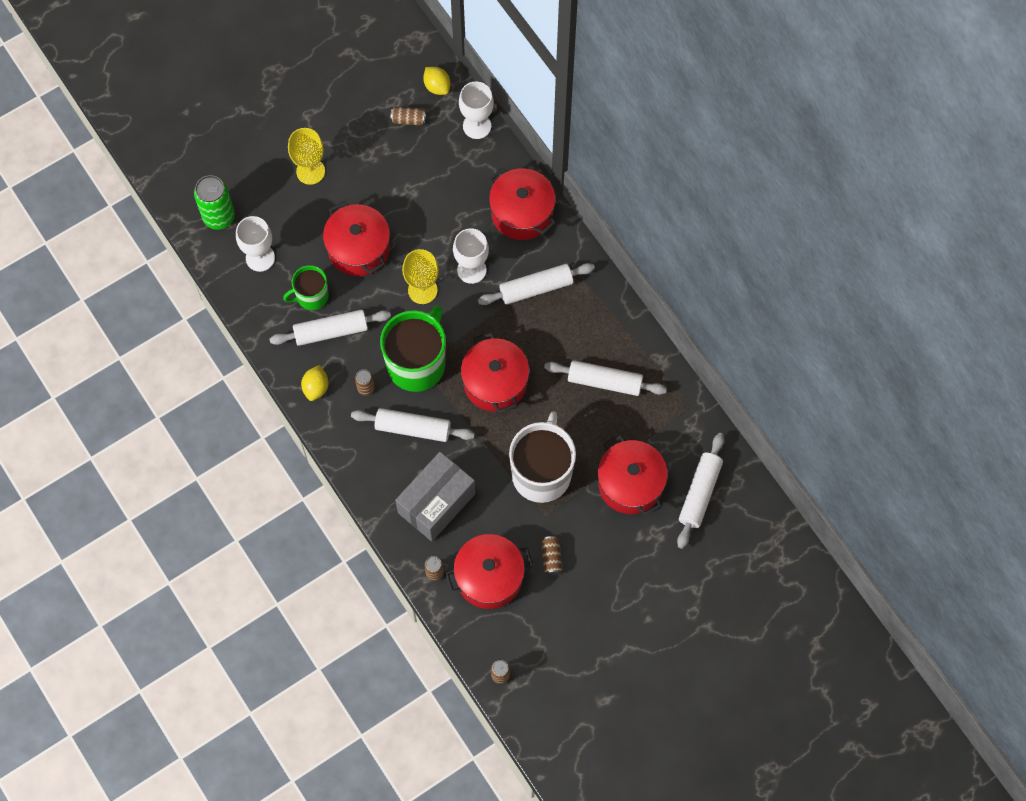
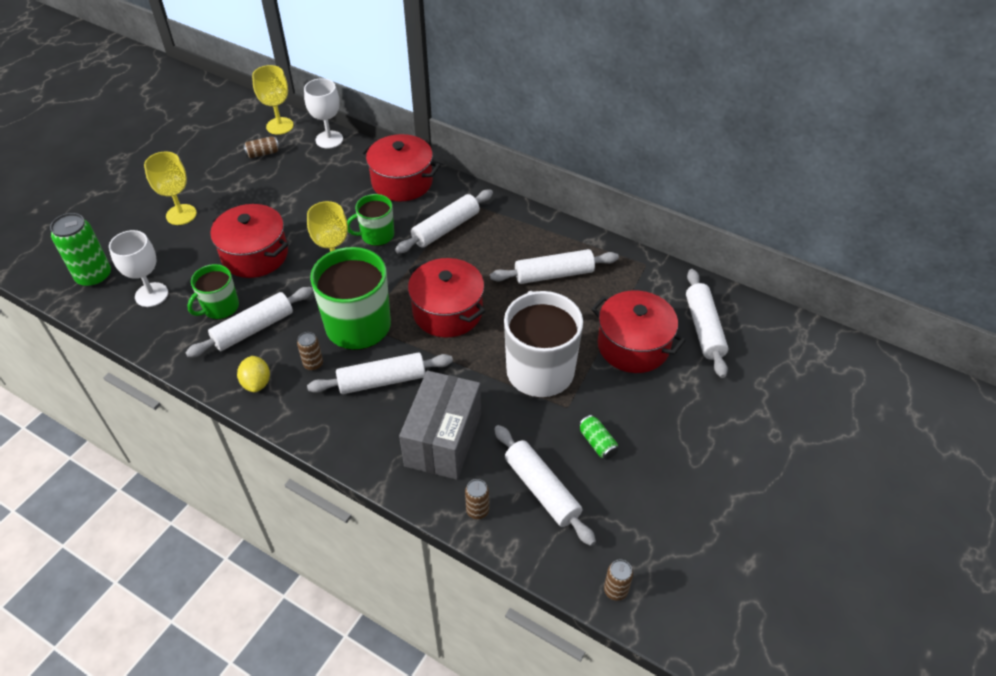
camera: 25 degrees left, 20 degrees down
(437, 86) = (280, 126): yellow lemon -> yellow goblet
(471, 270) = (376, 235): white goblet -> green mug
(489, 577) = (542, 489): red pot -> white rolling pin
(551, 558) = (597, 443): brown can -> green can

